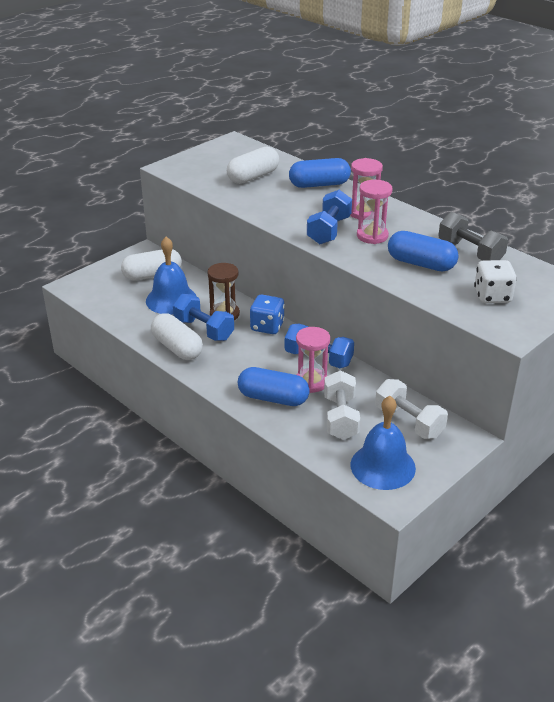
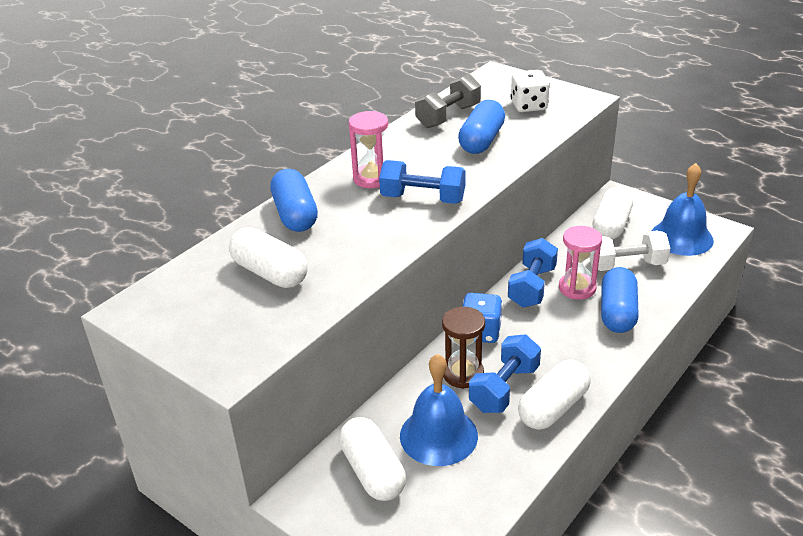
camera: 95 degrees left, 0 degrees up
(372, 236) = (429, 170): pink hourglass -> none
(409, 422) = (611, 225): white dumbbell -> white capsule

